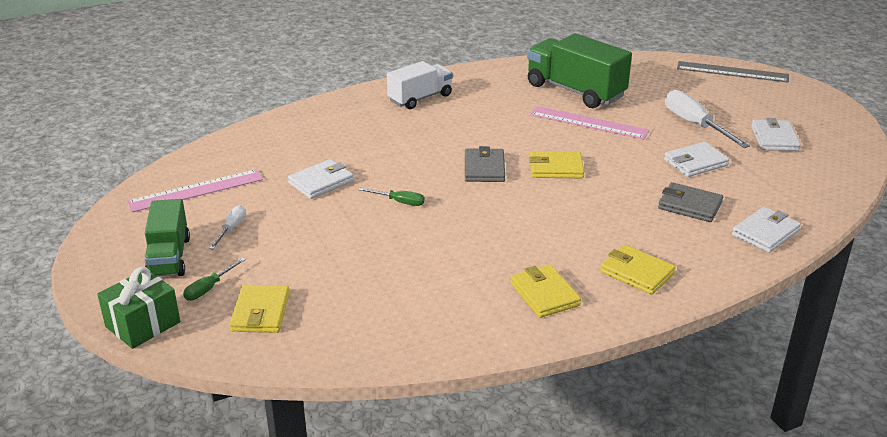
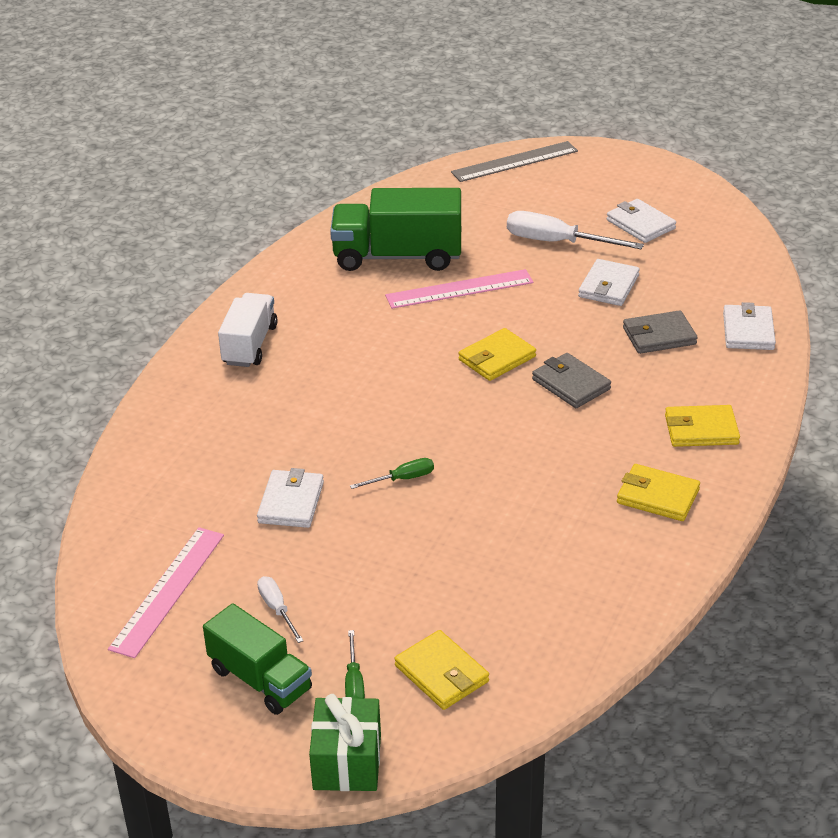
camera: 40 degrees left, 5 degrees up
(484, 168) = (431, 395): grey wallet -> grey wallet (571, 384)

